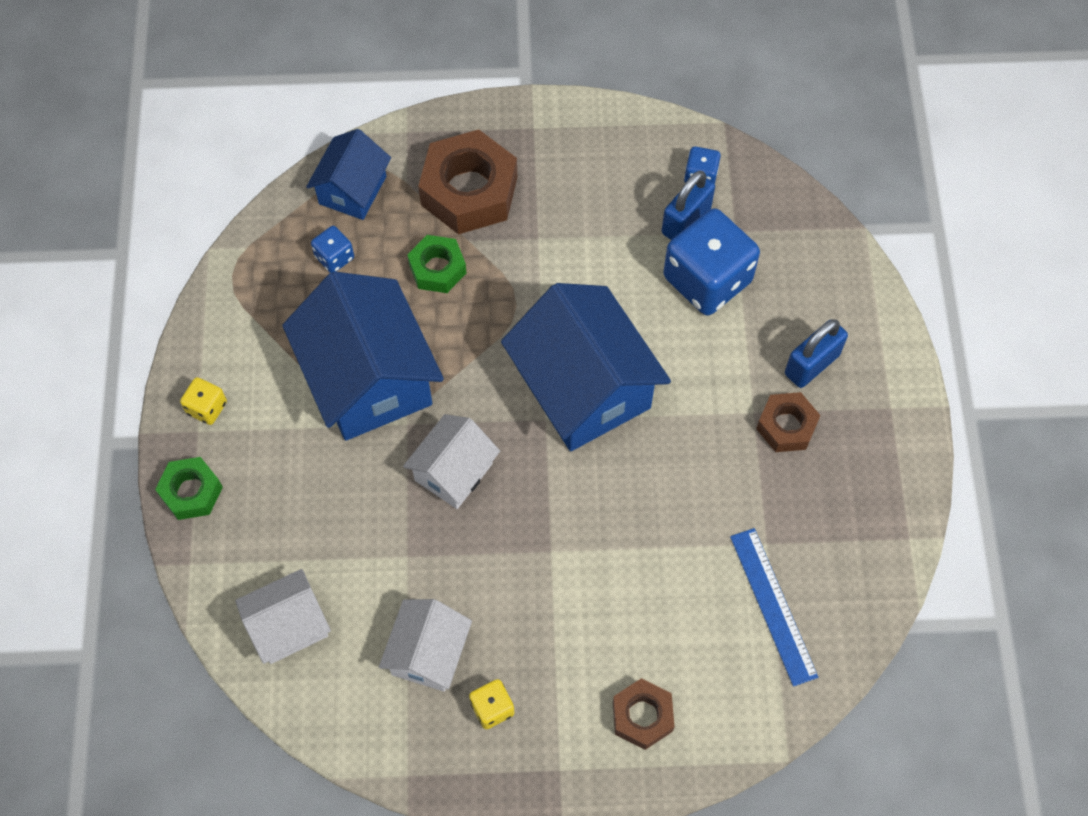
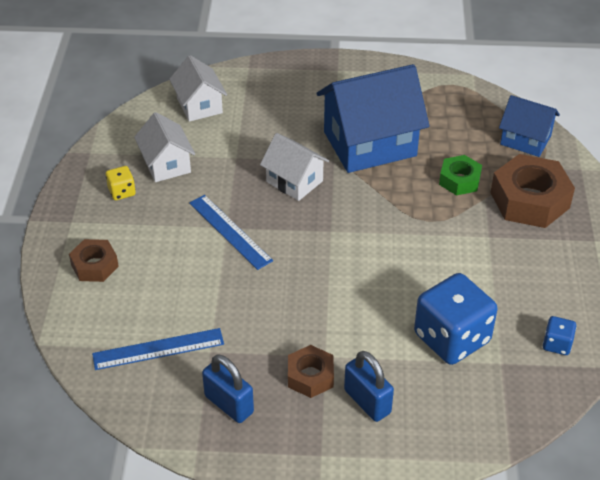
camera: 95 degrees right, 20 degrees down
(191, 492) = (296, 67): green nut -> none
(207, 408) = (354, 73): yellow dice -> none
(334, 257) = (468, 130): blue dice -> none
(428, 653) = (166, 164): white house -> white house turned 45 degrees clockwise
(559, 545) = (230, 231): none -> blue ruler
(583, 388) = (355, 253): blue house -> none
(686, 221) = (509, 329): blue padlock -> blue padlock (229, 404)

